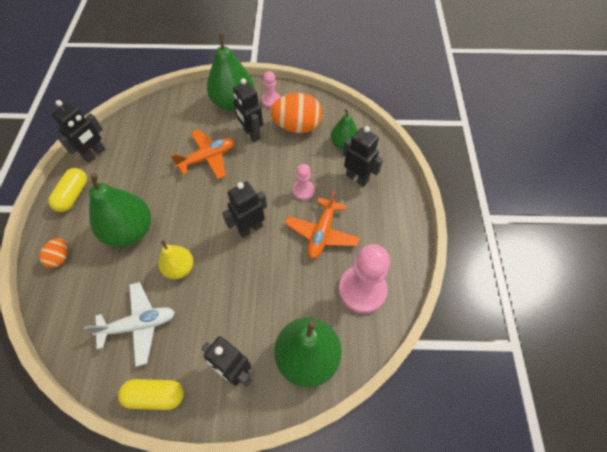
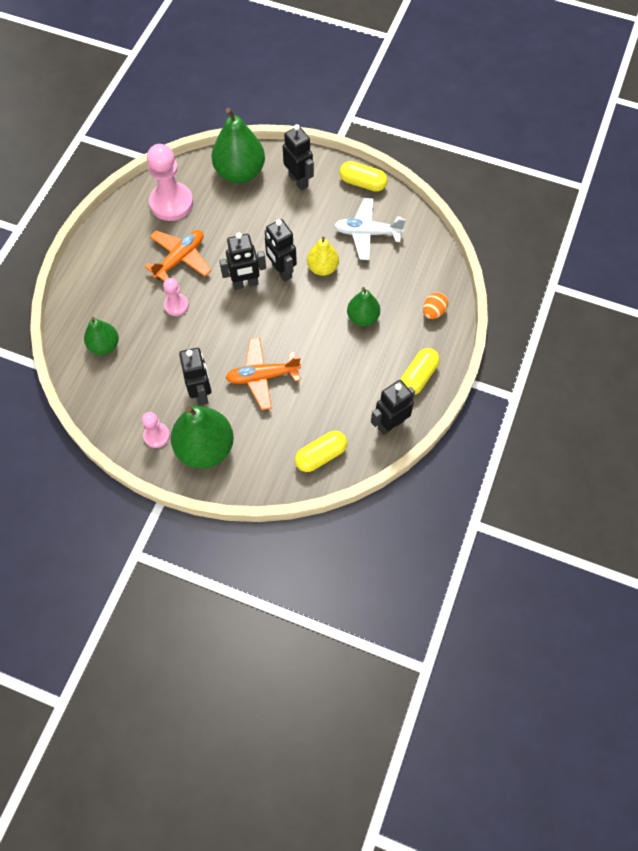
camera: 160 degrees left, 5 degrees up
(130, 231) = (363, 317): green pear -> green pear, size x0.58
(147, 120) = (321, 455): none -> yellow capsule
(297, 126) = (144, 386): orange egg -> none
(357, 178) = (114, 301): black robot -> black robot (281, 271)

